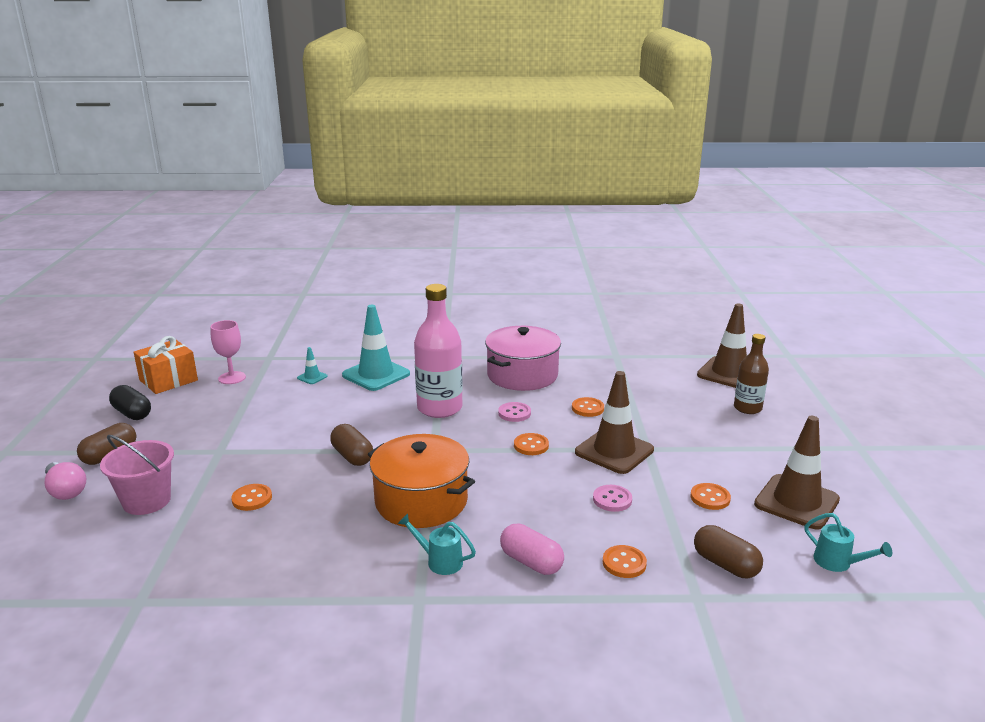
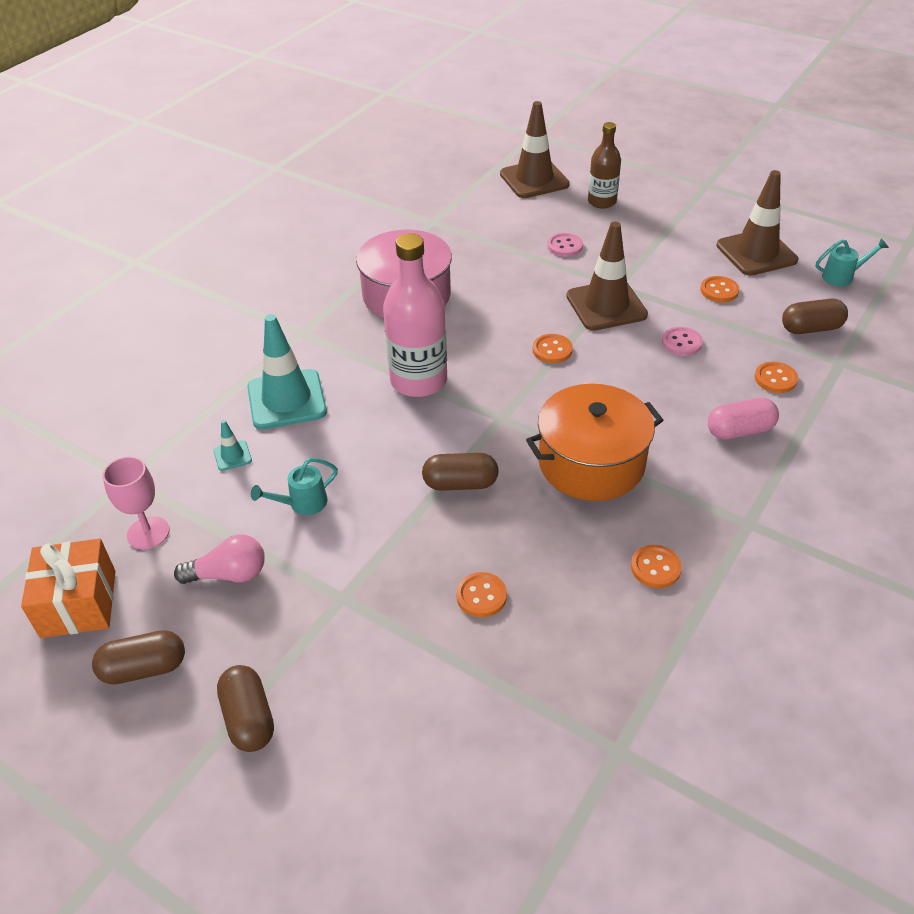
camera: 55 degrees left, 20 degrees up
(66, 491) = (306, 788): pink light bulb -> pink light bulb (229, 574)
(132, 413) = (144, 668): black capsule -> brown capsule
(147, 501) = (407, 700): pink bucket -> none
(440, 561) = (700, 488): turquoise watering can -> turquoise watering can (302, 503)
(514, 413) = (480, 334): pink button -> pink button (564, 246)
(587, 408) = (516, 285): orange button -> orange button (655, 568)

